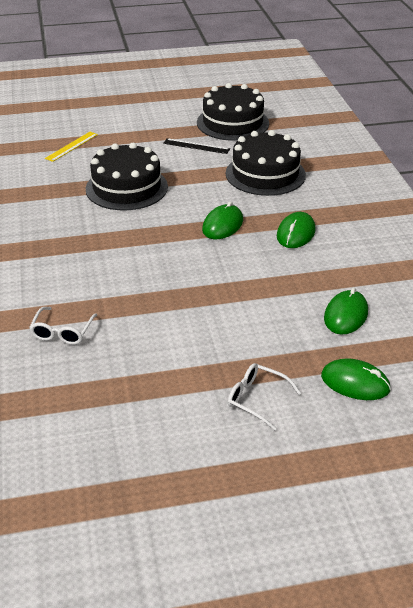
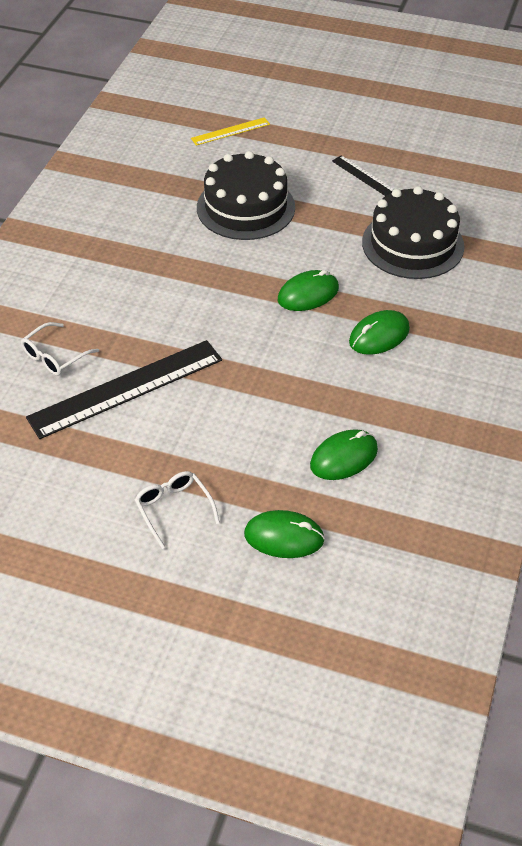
camera: 30 degrees right, 10 degrees up
(142, 332) = (126, 388): none -> black ruler
(232, 123) = (436, 158): black cake -> none
(355, 383) = (284, 537): green mouse -> green mouse turned 45 degrees counterclockwise

